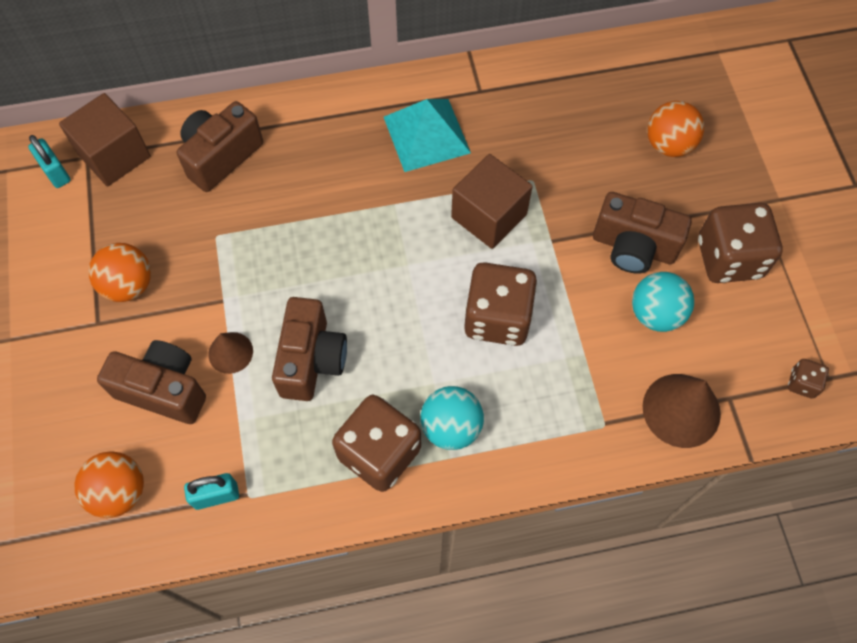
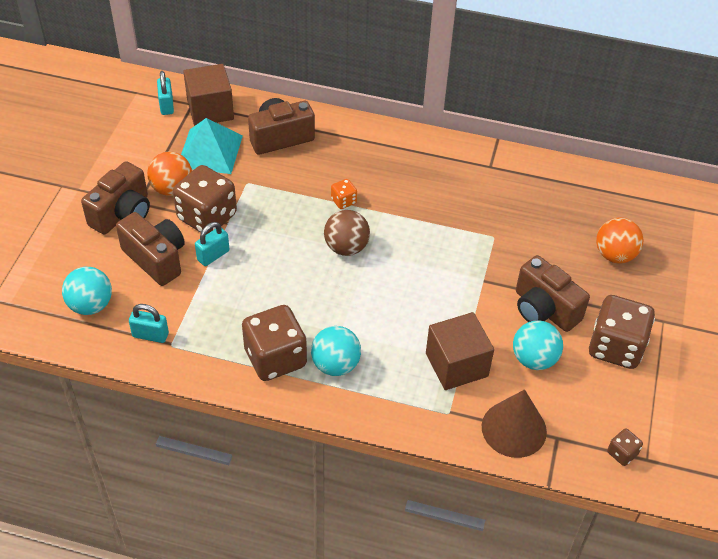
camera: 25 degrees right, 15 degrees down
(119, 492) = (91, 305): orange ball -> turquoise ball
(230, 352) = (213, 255): brown cone -> turquoise padlock
(311, 360) = (264, 283): brown camera -> brown camera (122, 214)
(342, 209) = (343, 201): none -> orange dice
(379, 269) = (346, 247): none -> brown ball
(426, 135) = (433, 179): turquoise pyramid -> turquoise pyramid (210, 151)
(489, 216) = (446, 246): brown cube -> brown cube (456, 365)
(497, 318) = (412, 312): brown dice -> brown dice (207, 217)

